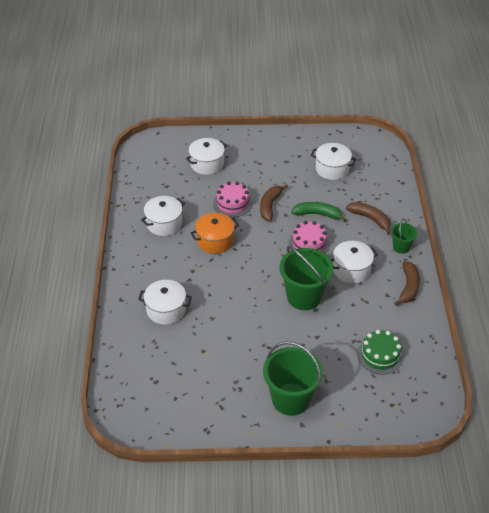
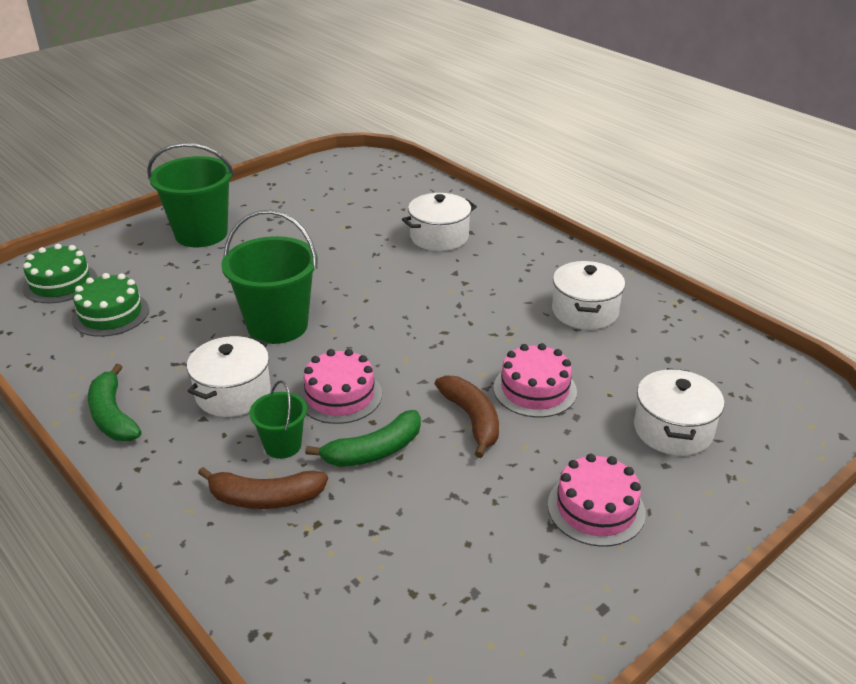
camera: 140 degrees right, 10 degrees down
(215, 241) = (485, 327): orange pot -> none
(266, 158) = (596, 508): none -> pink cake
(332, 169) = (442, 568): white pot -> none
(396, 401) = (60, 283): none -> green cake
(401, 247) = (165, 476): green bucket -> green bucket (282, 445)
(408, 287) = (113, 415): brown banana -> green banana

